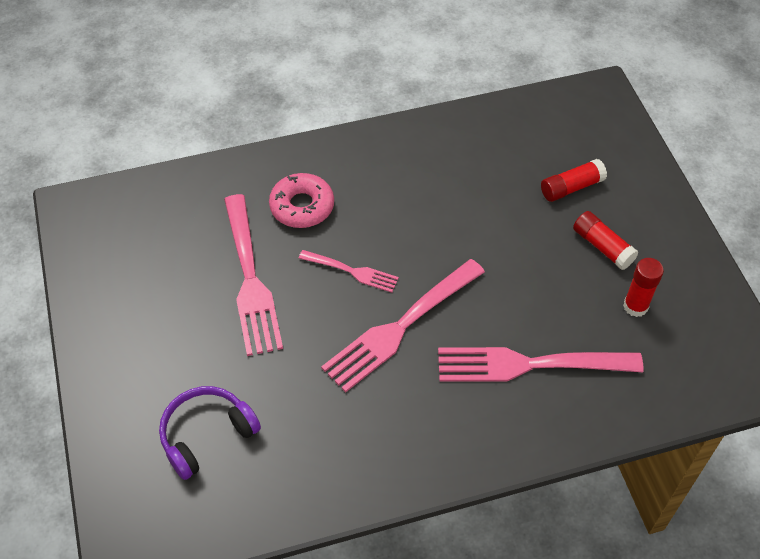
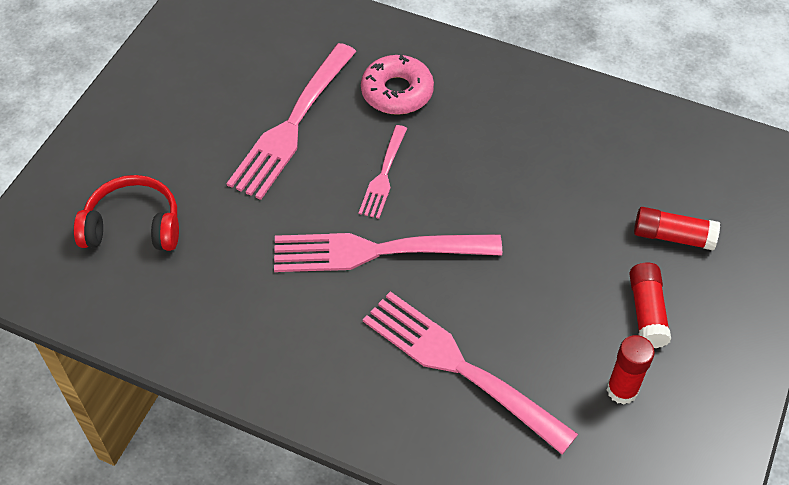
camera: 40 degrees right, 0 degrees up
(207, 435) = (133, 226): purple headphones -> red headphones
(352, 271) = (383, 175): pink fork -> pink fork turned 45 degrees clockwise

